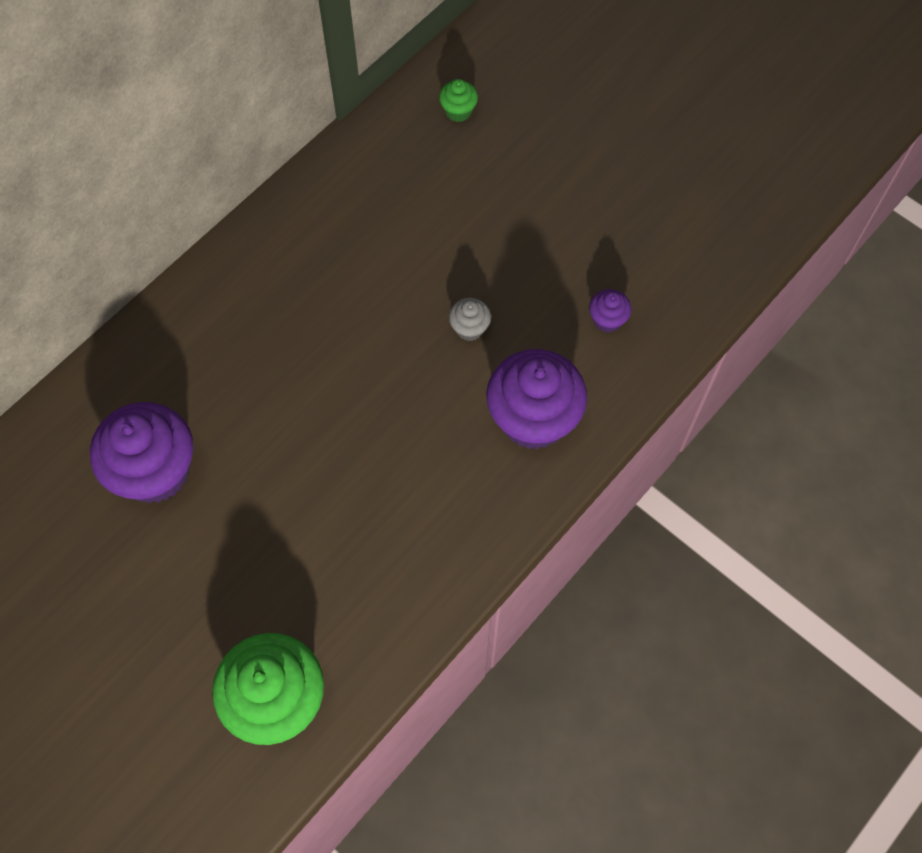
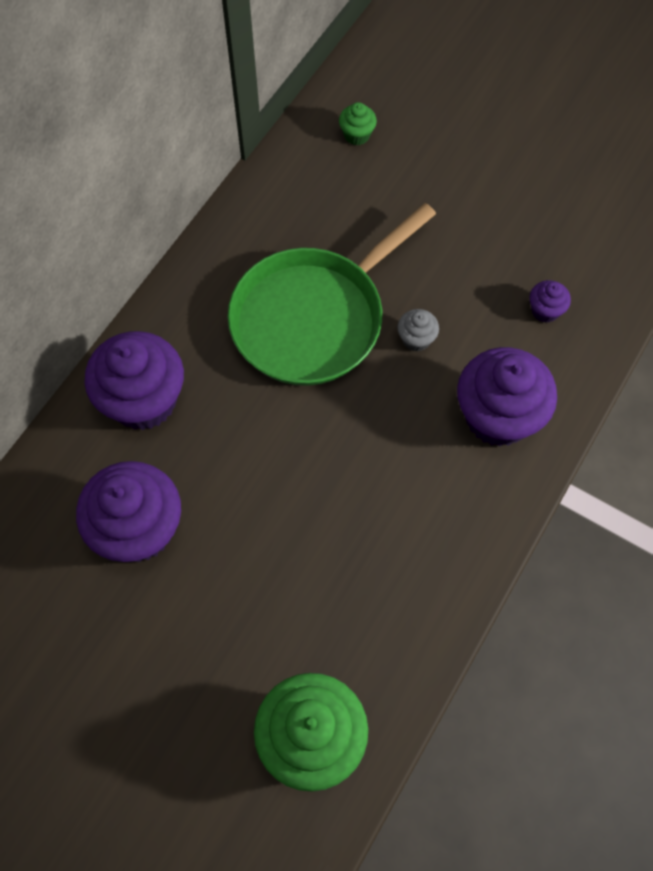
camera: 10 degrees left, 0 degrees up
(187, 347) = (143, 400): none -> purple cupcake
(371, 291) = (313, 318): none -> green pan

